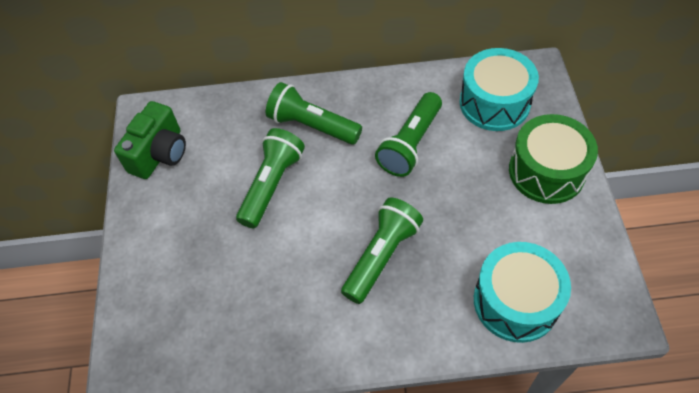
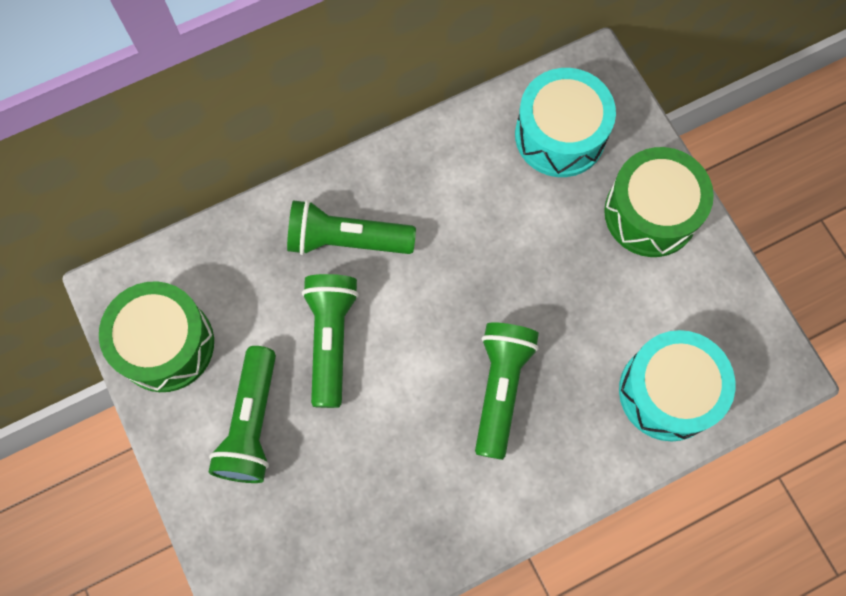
camera: 25 degrees left, 15 degrees up
(160, 154) = (165, 344): green camera -> green drum
(410, 144) = (479, 227): green flashlight -> green flashlight (252, 423)

